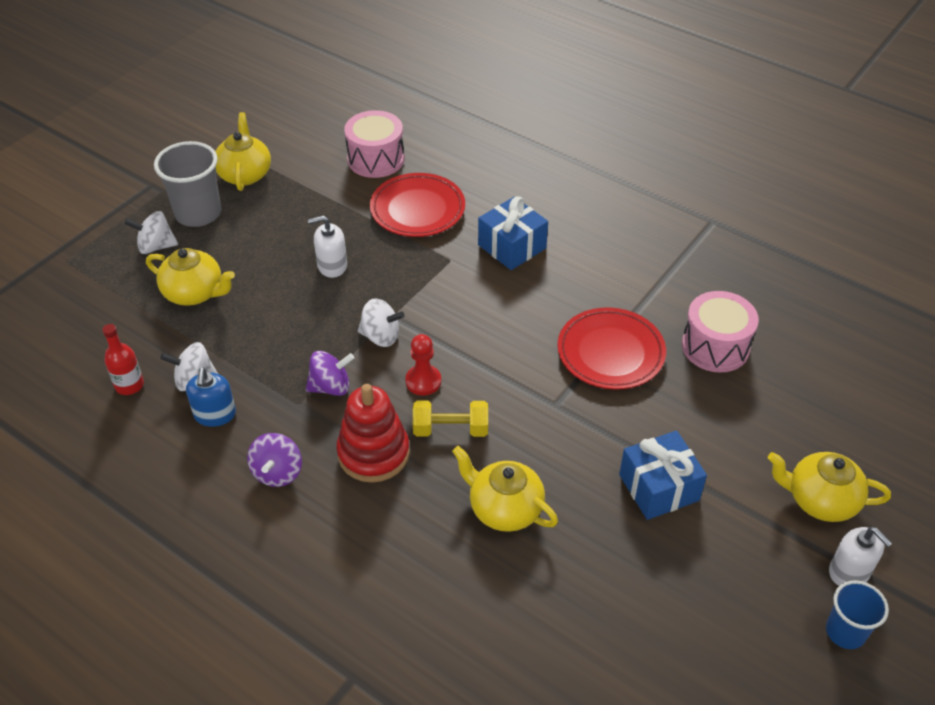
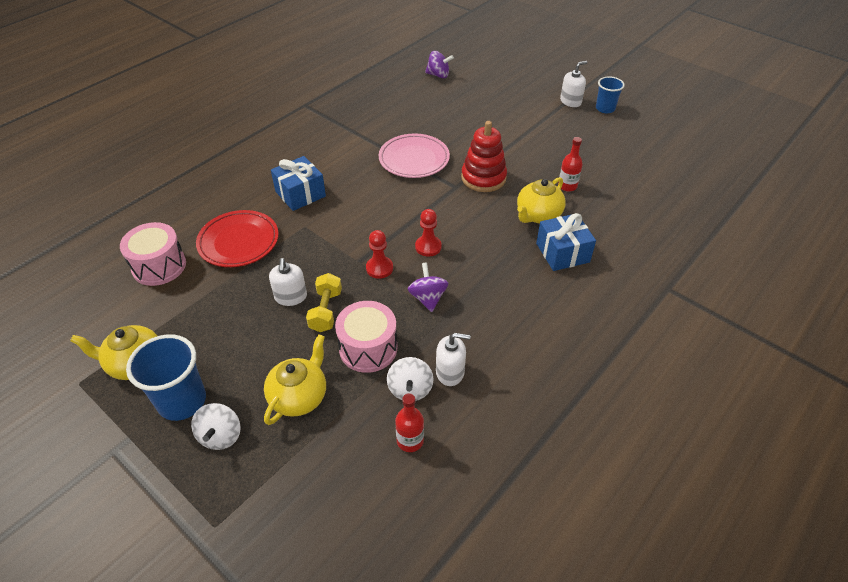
camera: 85 degrees left, 0 degrees up
(198, 213) = (182, 401): grey cup -> blue cup
(215, 414) = (450, 372): blue soap dispenser -> white soap dispenser
(277, 472) = (510, 329): purple spinning top -> purple spinning top (438, 75)
(373, 453) = (493, 275): red stacking toy -> red stacking toy (483, 178)
(381, 336) = (379, 268): white spinning top -> red pawn
(450, 429) = (473, 235): yellow dumbbell -> yellow dumbbell (326, 311)
(584, 552) = (567, 186): none -> red bottle
(610, 353) = (414, 159): red plate -> pink plate
(659, 487) = (520, 153): blue gift -> blue gift (562, 253)
(715, 347) = (415, 119): pink drum -> pink drum (368, 348)
(820, 500) = (527, 102): yellow teapot -> none

